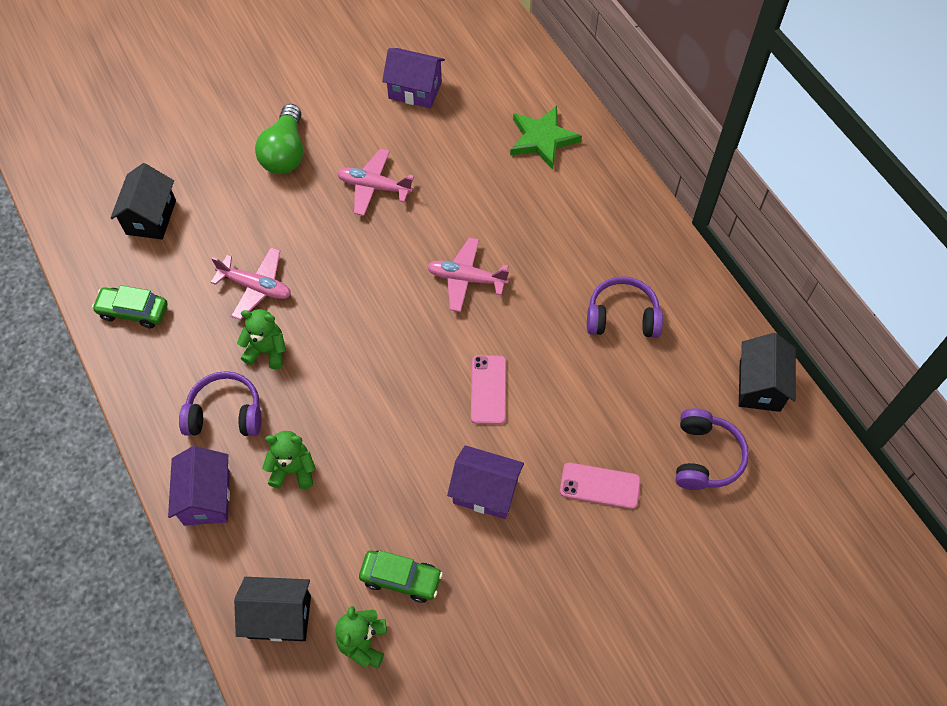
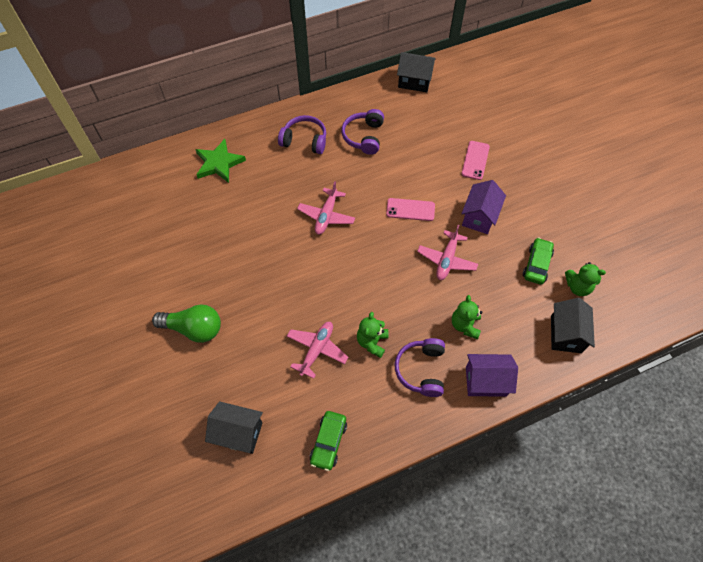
camera: 85 degrees left, 0 degrees up
(374, 187) = (239, 267): pink plane -> pink plane (447, 260)
(415, 90) = (154, 237): purple house -> none
(705, 457) = (457, 111): purple headphones -> purple headphones (304, 140)

